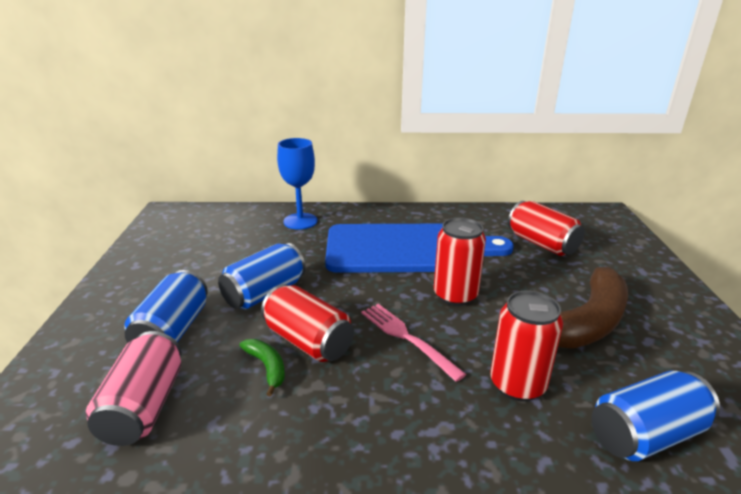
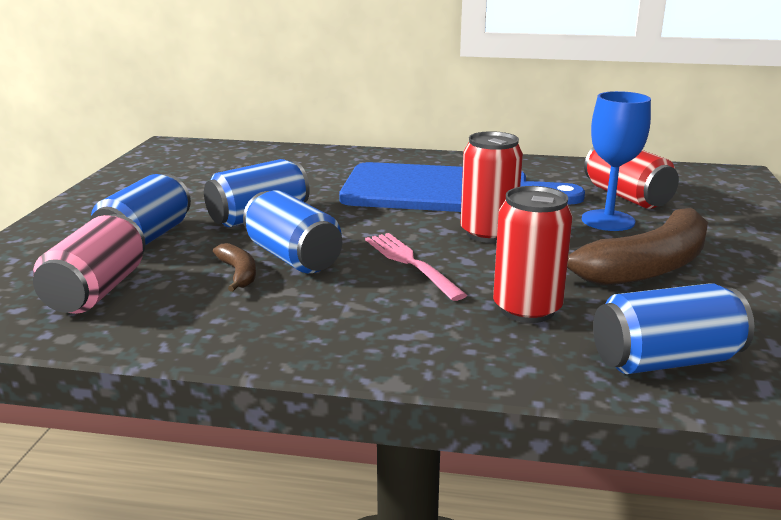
camera: 10 degrees right, 5 degrees down
(267, 367) = (238, 273): green banana -> brown banana
(300, 221) = (325, 161): blue goblet -> blue goblet (608, 220)
(308, 341) = (293, 257): red can -> blue can

